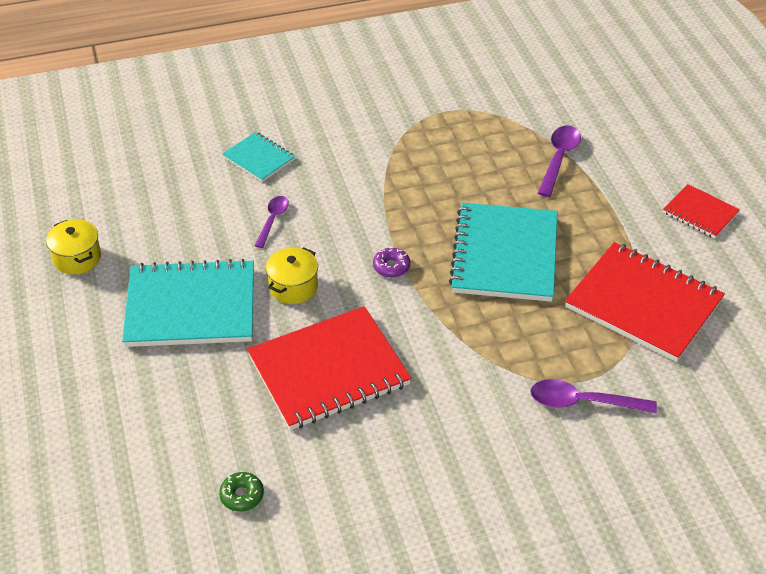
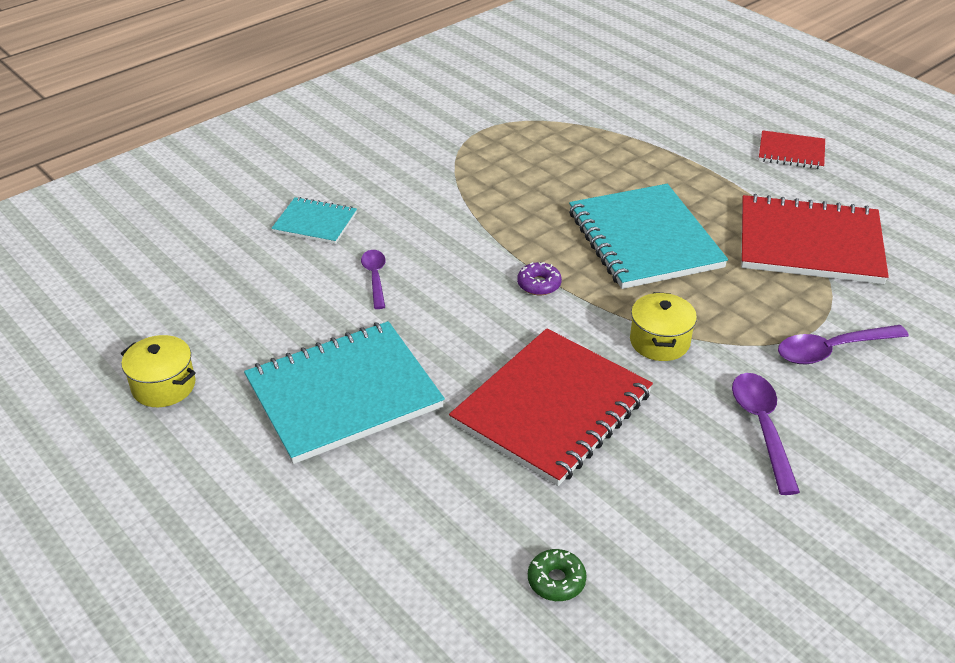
camera: 25 degrees left, 5 degrees down
(293, 287) = (448, 336): yellow pot -> yellow pot (659, 341)
(559, 159) = (626, 142): purple spoon -> purple spoon (762, 428)

